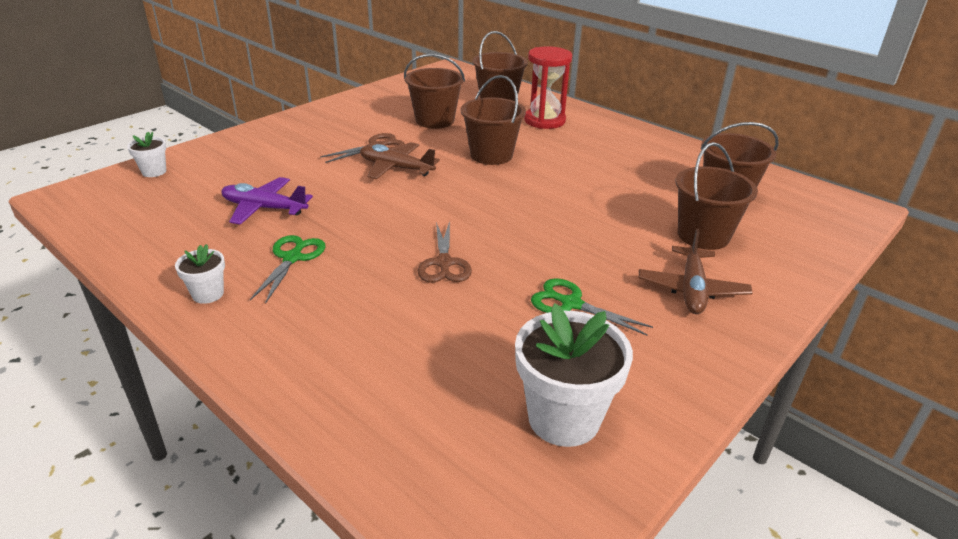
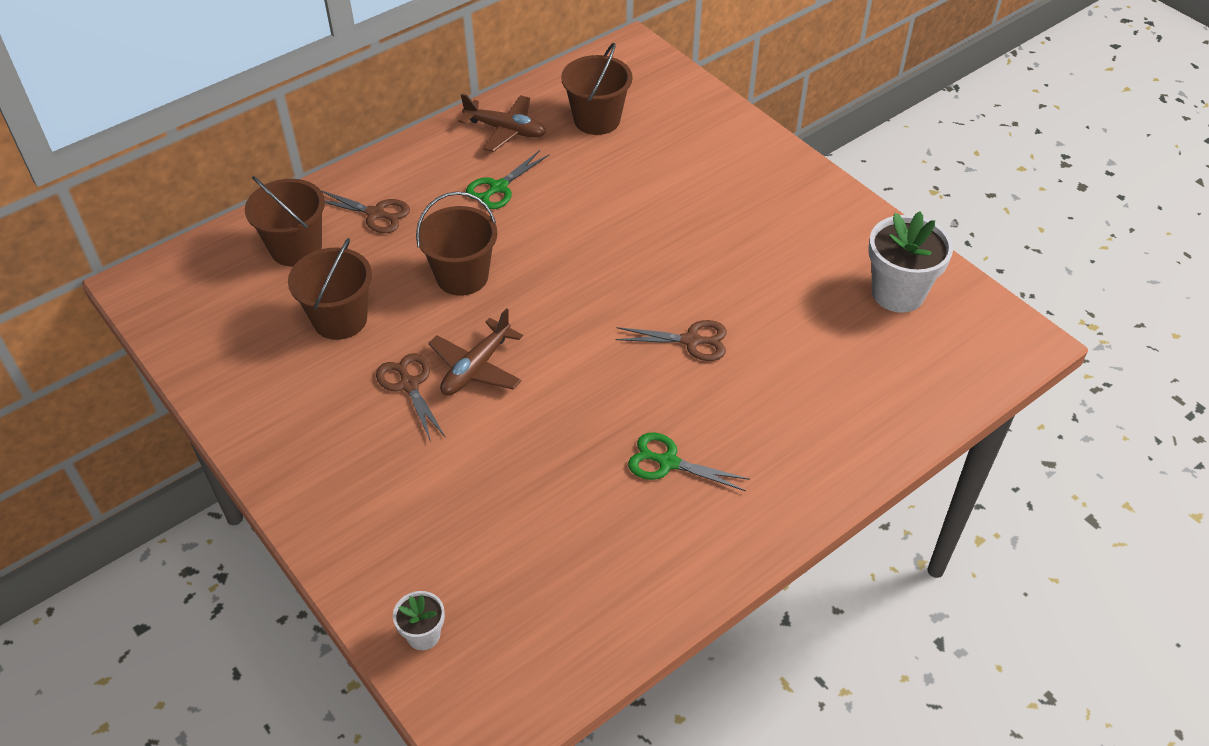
camera: 80 degrees left, 15 degrees up
(208, 294) = (728, 530): white flower pot -> none
(264, 208) = (555, 496): purple plane -> none
(544, 120) = (375, 214): red hourglass -> brown scissors
(571, 304) = (763, 263): green scissors -> green scissors (498, 188)
(692, 289) = (748, 186): brown plane -> brown plane (505, 130)
(703, 235) = (666, 155): brown bucket -> none

